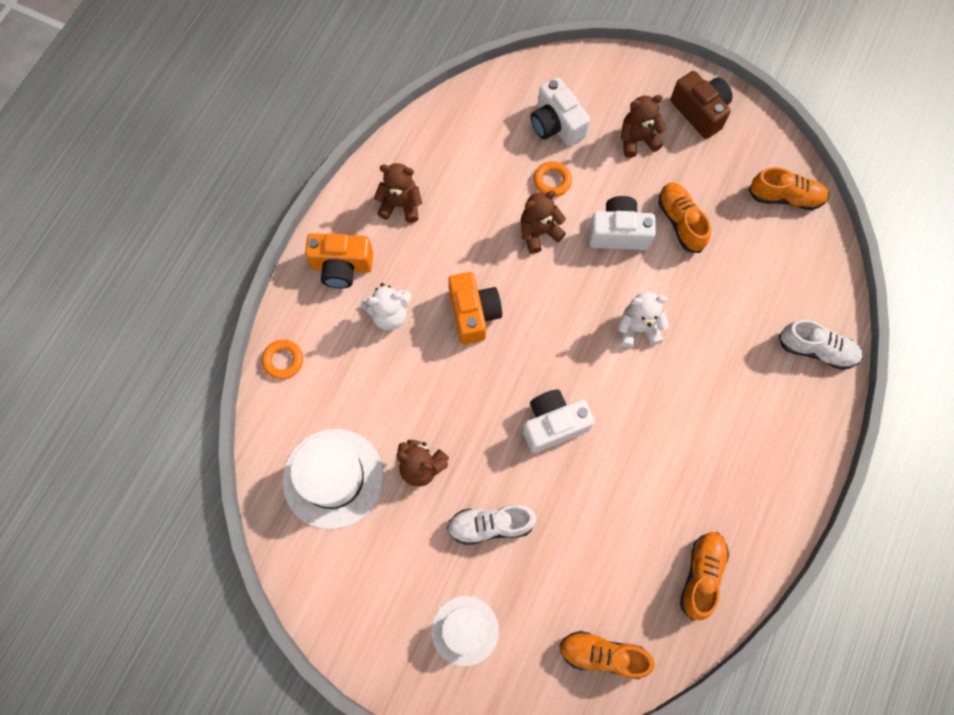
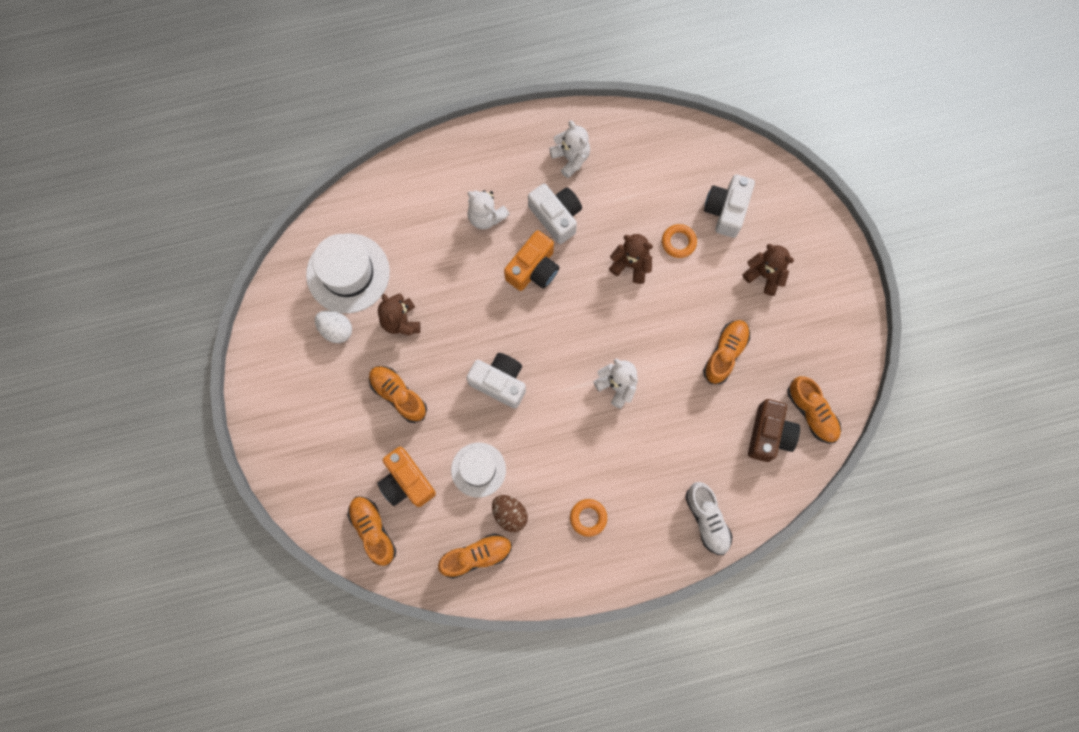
camera: 50 degrees right, 5 degrees up
(283, 360) = (398, 177): orange ring -> orange ring (588, 518)
(341, 266) = (493, 158): orange camera -> orange camera (406, 482)
(378, 533) = (336, 330): none -> white egg
(400, 205) = (571, 158): brown teddy bear -> white teddy bear
(465, 630) = (319, 432): white hat -> white hat (478, 470)
(490, 525) = (398, 395): white shoe -> orange shoe
(618, 233) = (678, 318): white camera -> white camera (556, 216)
(684, 513) = (509, 514): none -> brown egg
(700, 112) = (829, 301): brown camera -> brown camera (769, 434)

